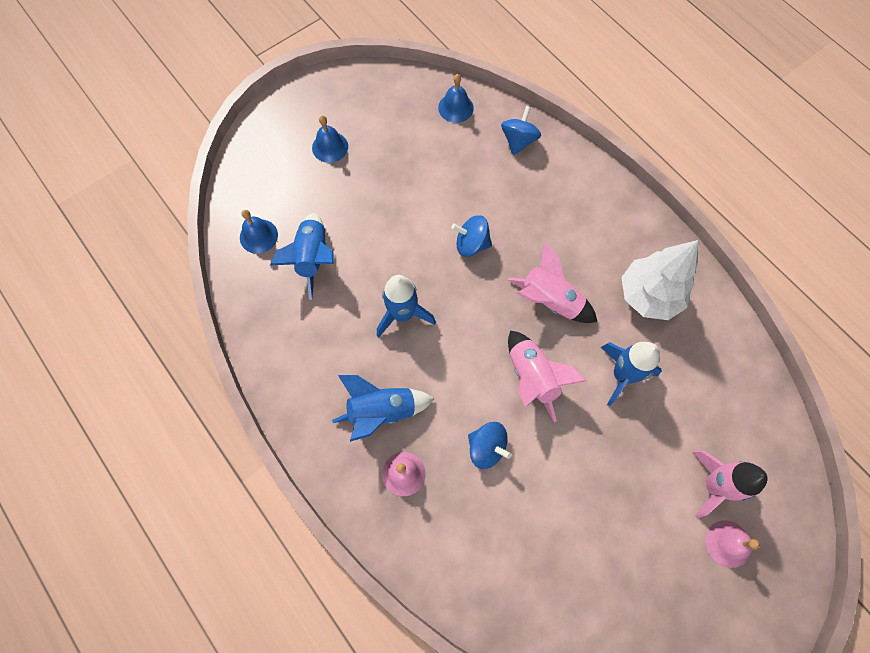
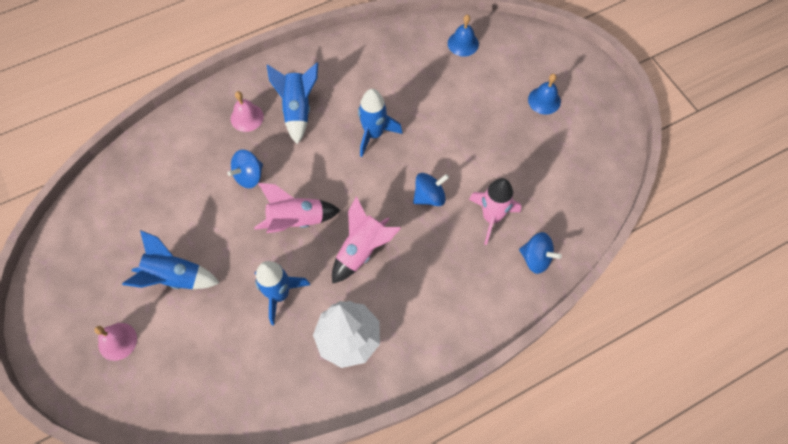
camera: 100 degrees right, 5 degrees down
(313, 258) = (436, 78): blue rocket -> blue rocket (175, 277)
(455, 107) = (580, 208): blue bell -> none
(471, 244) = (429, 196): blue spinning top -> blue spinning top turned 45 degrees clockwise
(713, 485) = (165, 344): pink rocket -> pink rocket (491, 217)

